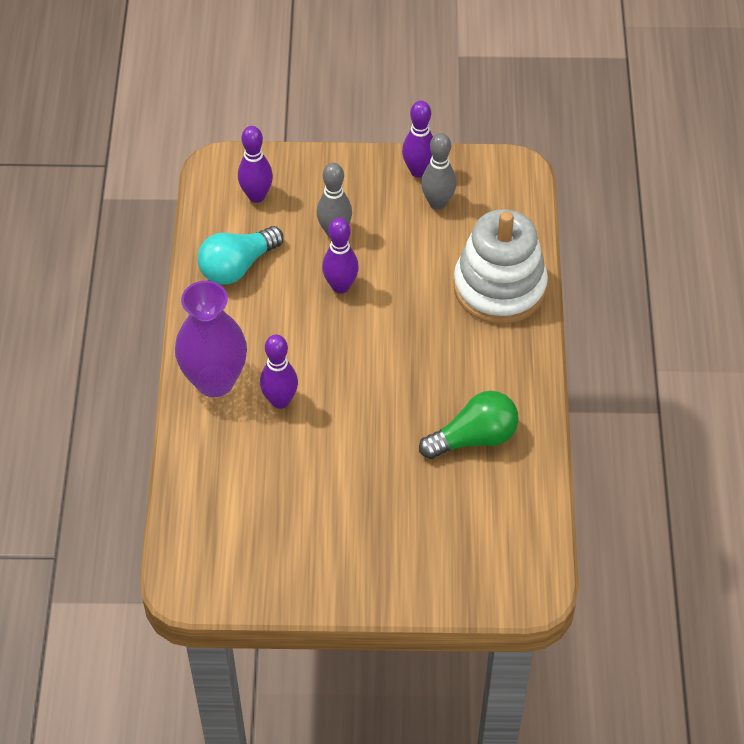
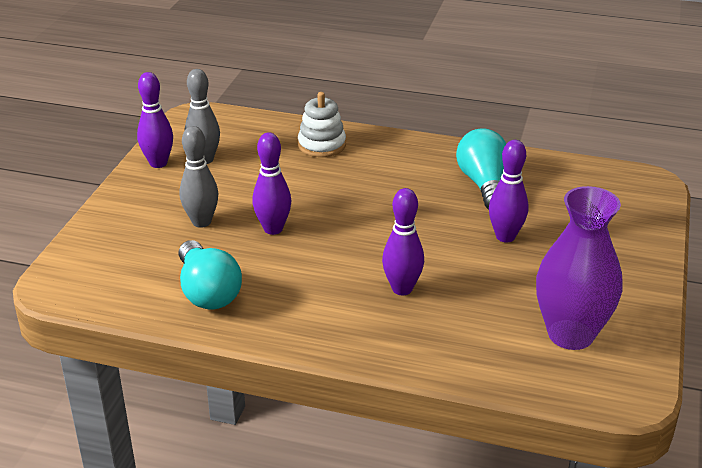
camera: 75 degrees left, 20 degrees down
(215, 381) = (358, 331): purple vase -> purple vase (570, 334)
(256, 196) = (118, 264): purple bowling pin -> purple bowling pin (505, 236)
(474, 438) = (483, 184): green light bulb -> turquoise light bulb
(499, 287) = (322, 145): white stacking toy -> white stacking toy, size x0.55

